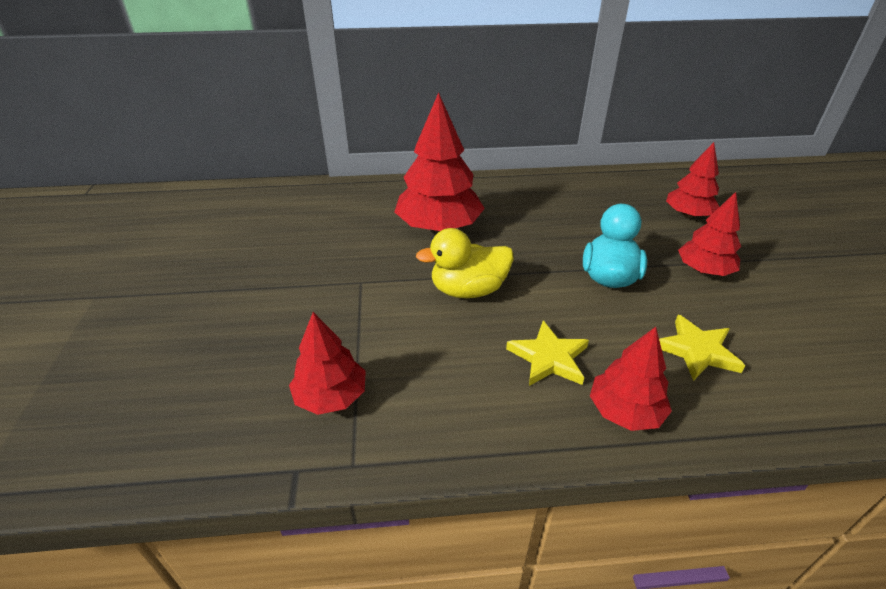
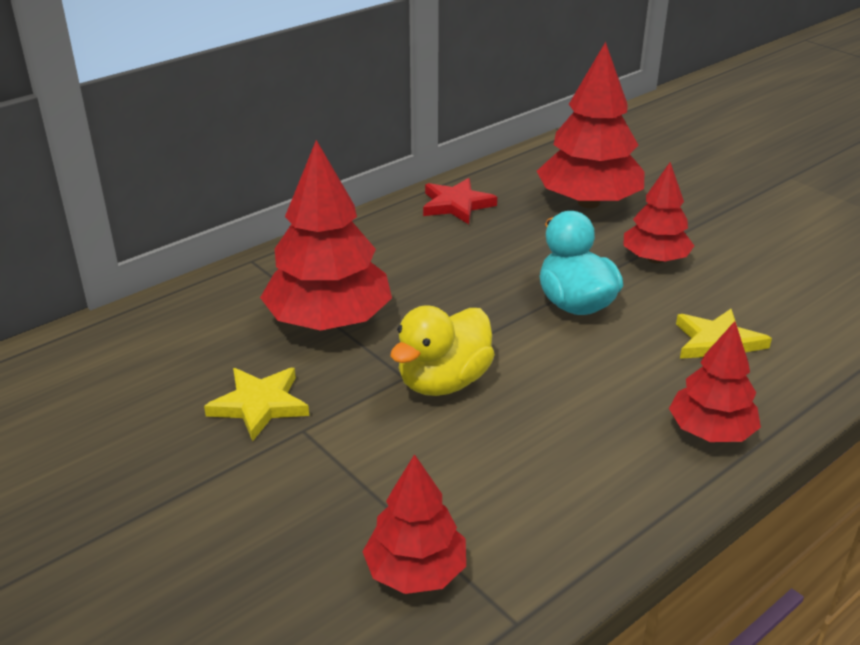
camera: 35 degrees left, 5 degrees down
(549, 358) = (598, 415): yellow star -> yellow star (259, 405)
(589, 186) = (456, 205): none -> red star
(688, 215) = (588, 202): red tree -> red tree, size x1.67

